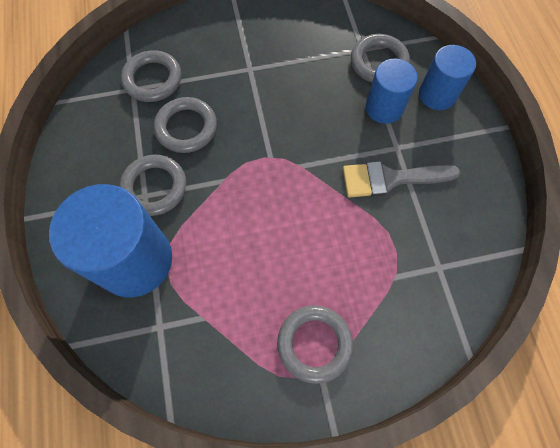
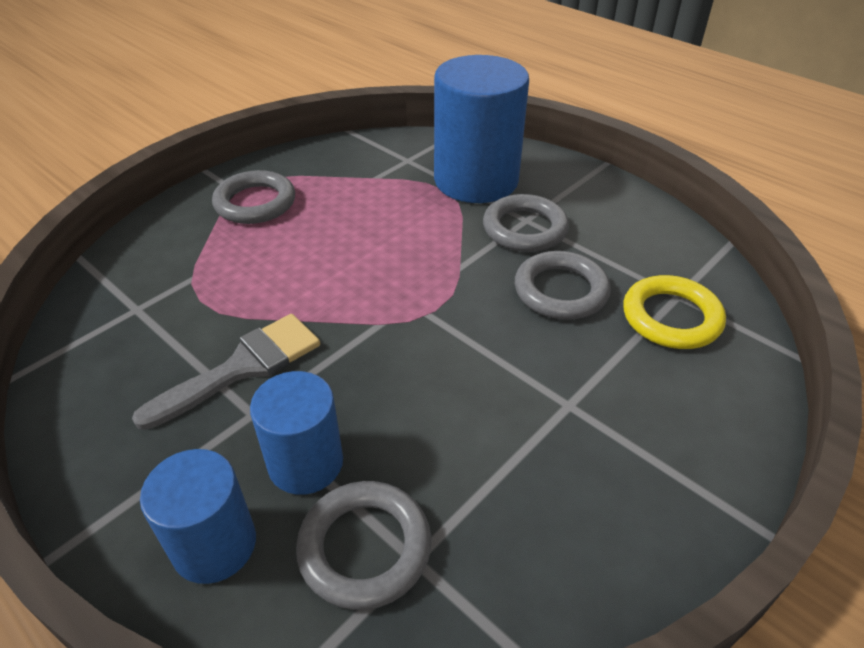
camera: 145 degrees right, 25 degrees down
(152, 79) = (671, 317): grey ring -> yellow ring

